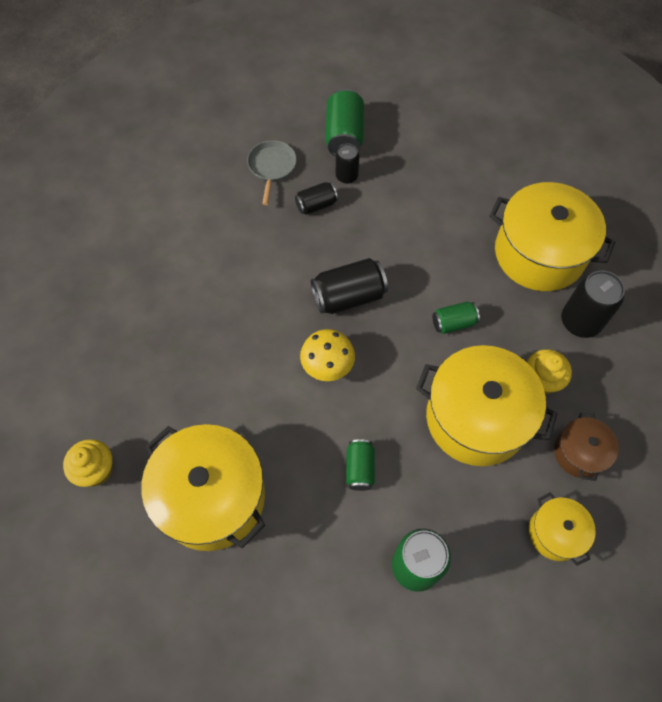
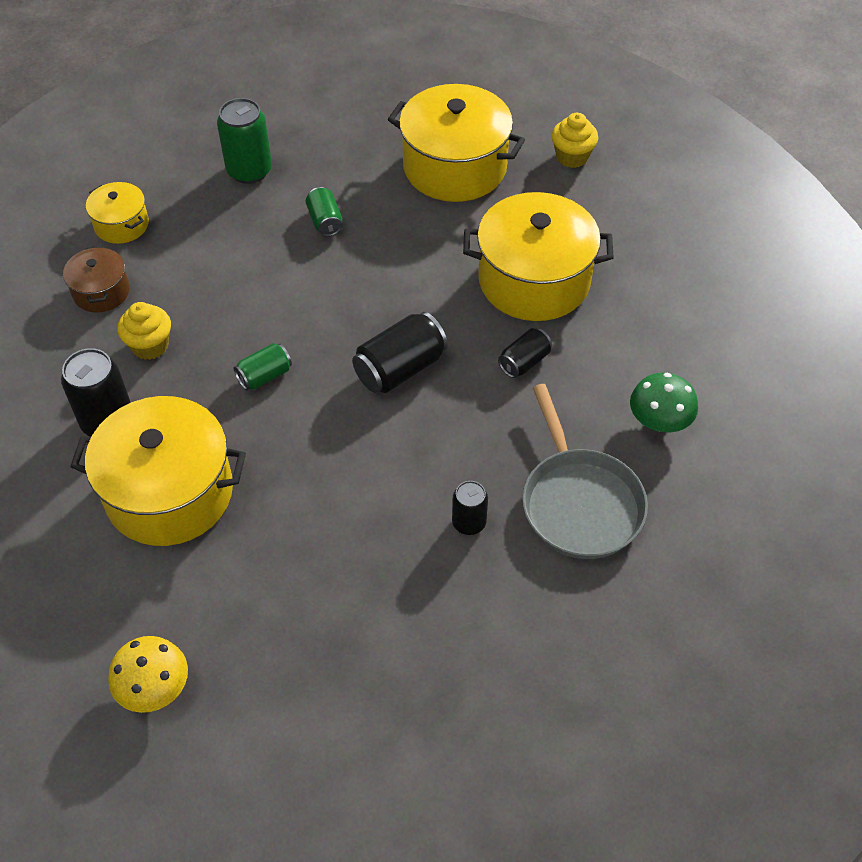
camera: 160 degrees right, 10 degrees down
(188, 202) = (659, 421): none -> green mushroom
(272, 167) = (579, 503): grey pan -> grey pan, size x1.67
(316, 205) = (491, 468): black can -> black can (524, 362)
(327, 365) = (394, 295): yellow mushroom -> yellow mushroom (154, 688)
(344, 136) = (501, 587): green can -> none
(476, 418) = (217, 292): yellow pot -> yellow pot (534, 280)

